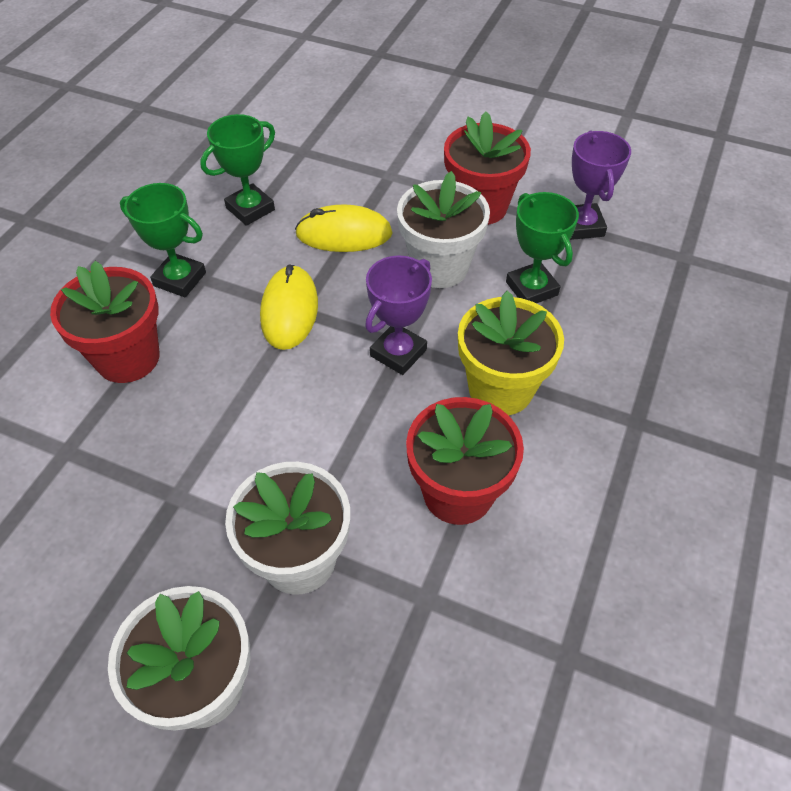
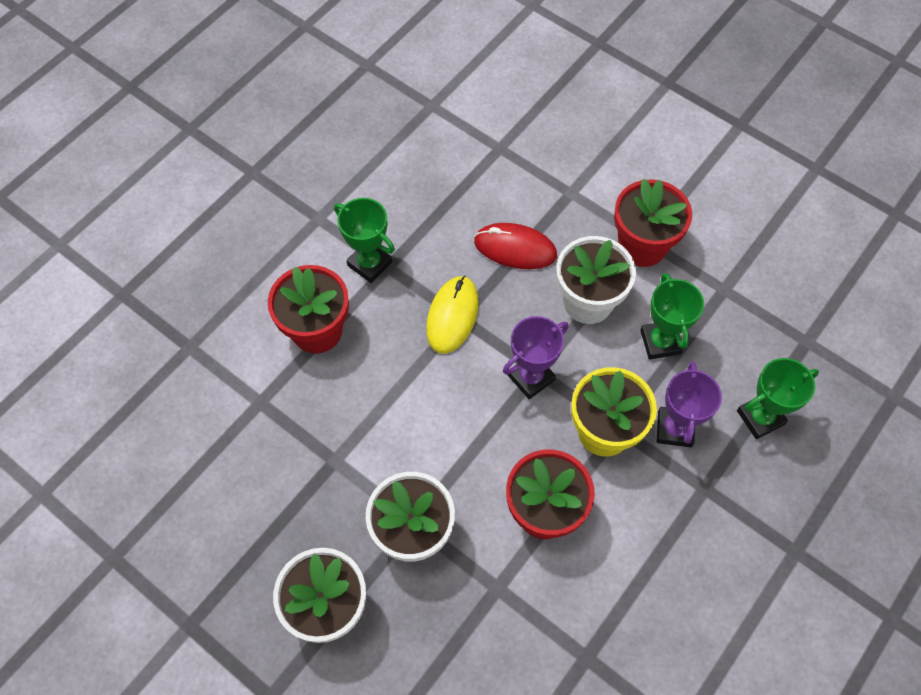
camera: 15 degrees right, 10 degrees up
(250, 209) = (441, 203): green trophy -> green trophy (760, 418)
(344, 234) = (515, 248): yellow mouse -> red mouse
(582, 226) = (726, 287): purple trophy -> purple trophy (674, 429)

